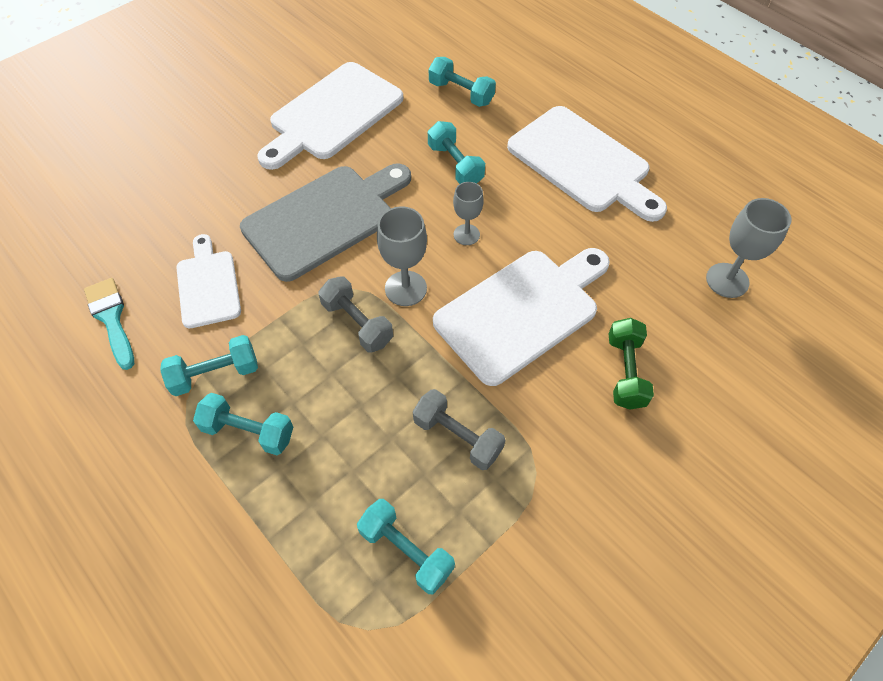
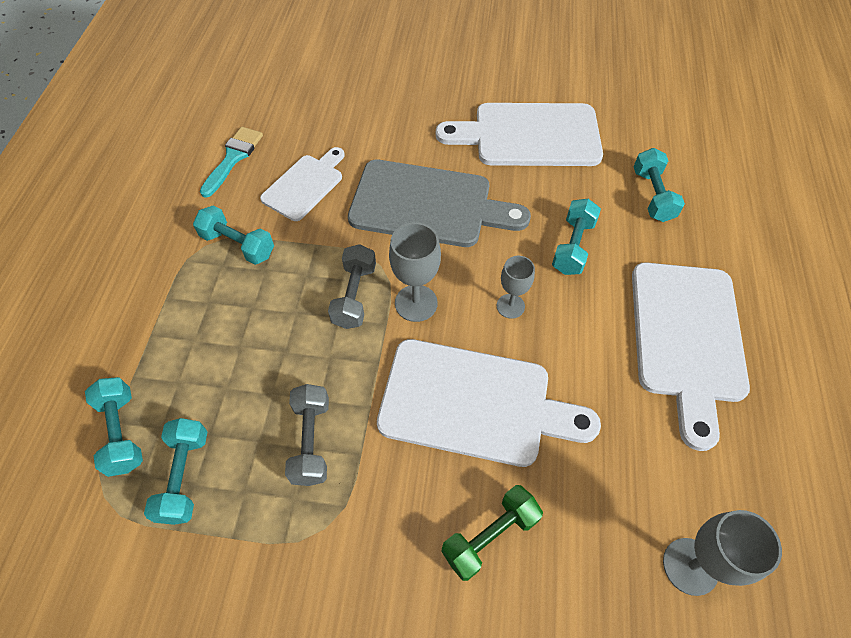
camera: 50 degrees right, 0 degrees up
(248, 431) = (208, 299): turquoise dumbbell -> turquoise dumbbell (122, 432)

